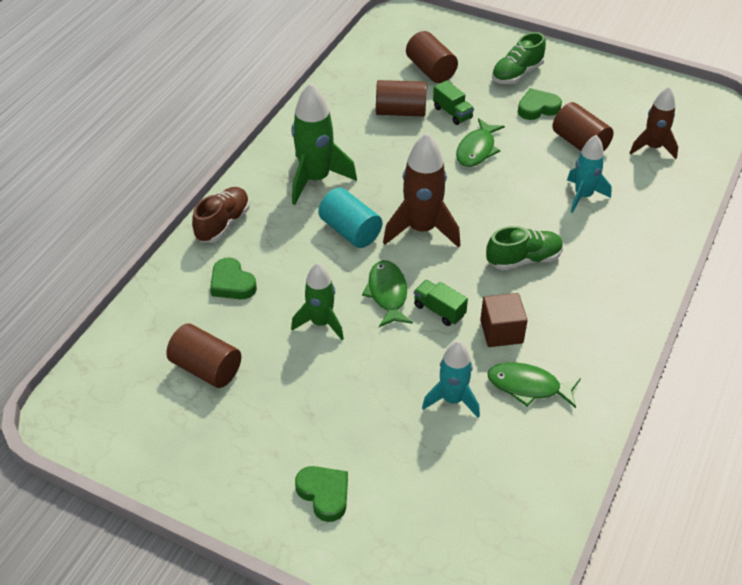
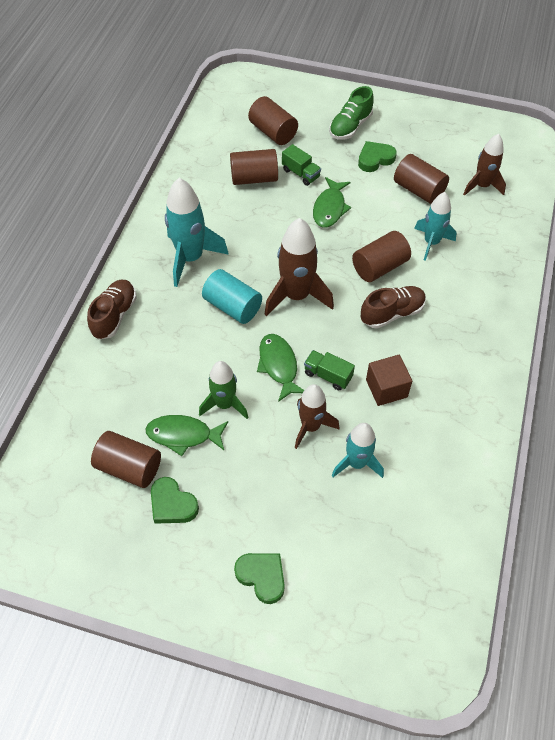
camera: 10 degrees left, 10 degrees up
(232, 283) = (135, 376): green heart -> green heart (172, 504)
(315, 179) = (191, 258): green rocket -> turquoise rocket
(409, 357) = (311, 427): none -> brown rocket
(519, 212) = (379, 267): none -> brown cylinder
(523, 259) = (392, 313): green shoe -> brown shoe
(528, 386) = (420, 439): green fish -> green fish (183, 435)

